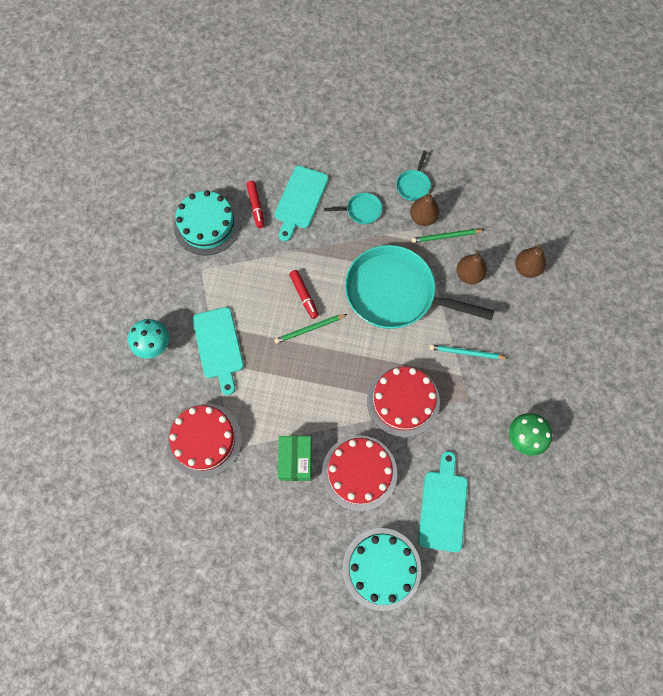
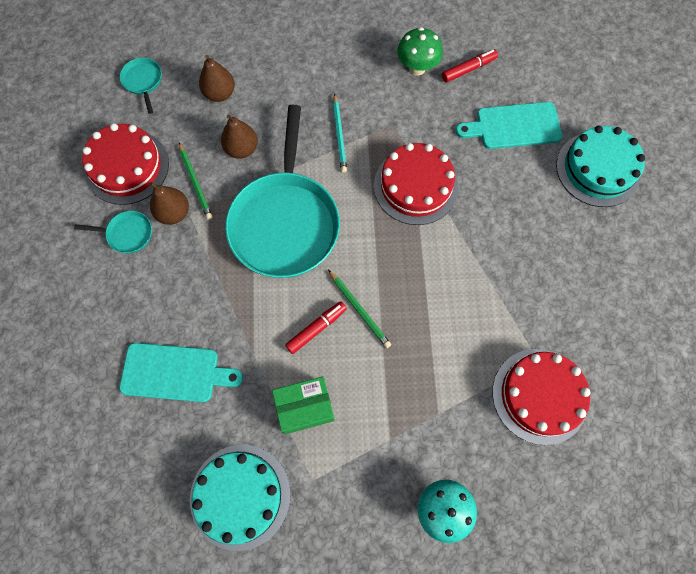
camera: 105 degrees left, 0 degrees up
(219, 346) = (415, 418): turquoise cutting board -> none
(256, 207) = (196, 432): red marker -> red marker (468, 69)
(296, 460) = (523, 282): green box -> green box (305, 407)
(359, 472) = (511, 212): red cake -> red cake (127, 167)
(361, 211) = (177, 288): turquoise pan -> turquoise pan (143, 81)

